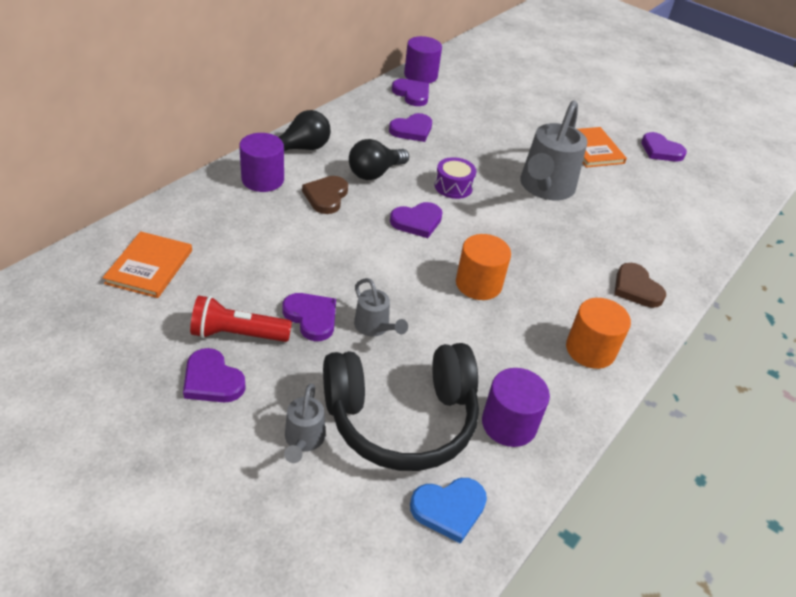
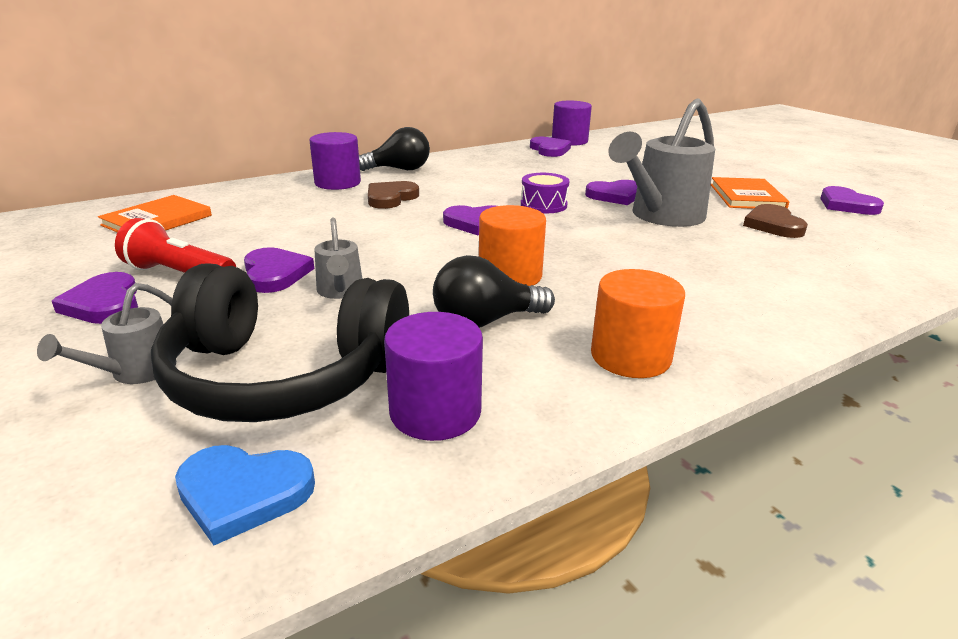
camera: 25 degrees right, 15 degrees down
(375, 173) = (460, 189): black light bulb -> black light bulb (485, 321)
(412, 130) = (529, 168): purple heart -> purple heart (615, 195)
(636, 288) = (746, 308): brown heart -> brown heart (773, 225)

